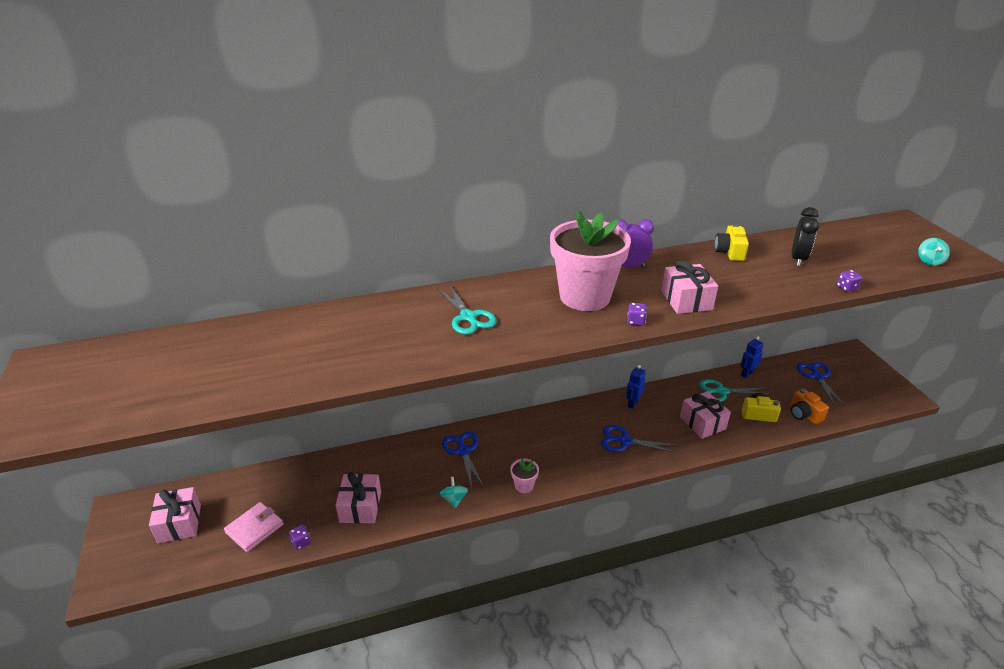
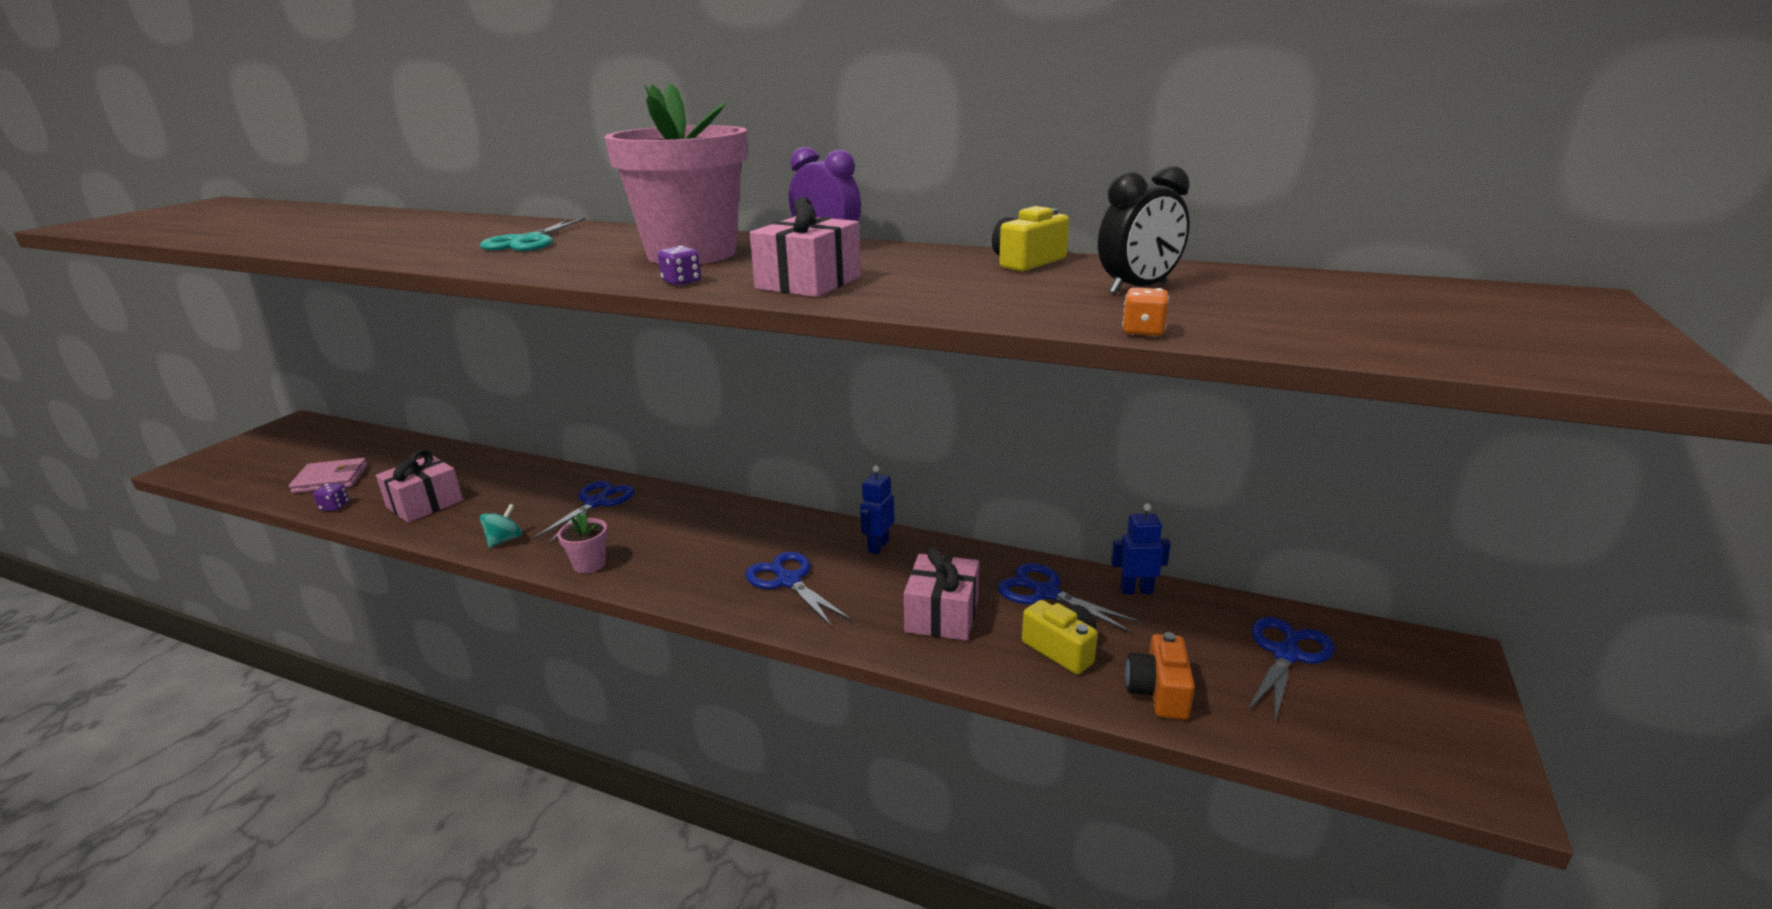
camera: 40 degrees right, 10 degrees down
(179, 523) = (302, 450): pink gift -> none
(632, 403) = (878, 546): blue robot -> blue robot turned 45 degrees counterclockwise
(721, 392) = (1046, 593): turquoise scissors -> blue scissors
(846, 288) = (1143, 331): purple dice -> orange dice
(929, 261) = (1483, 348): turquoise spinning top -> none

